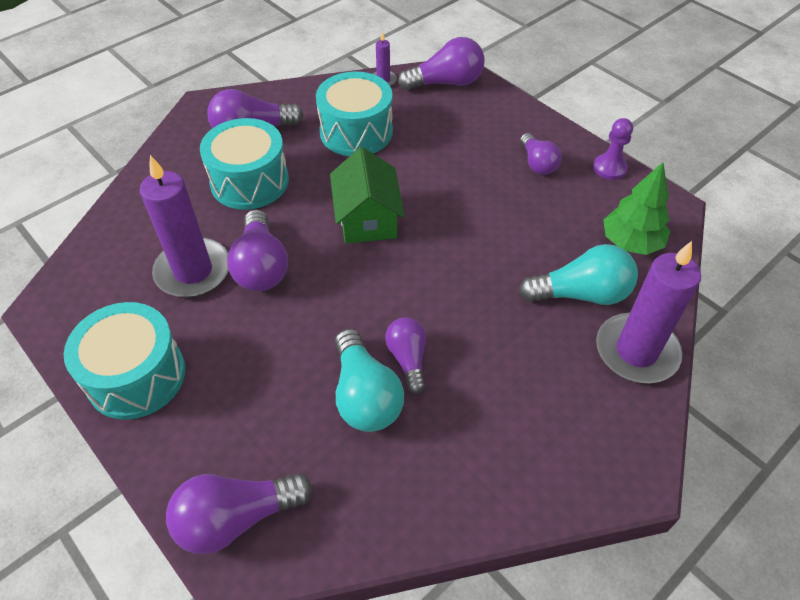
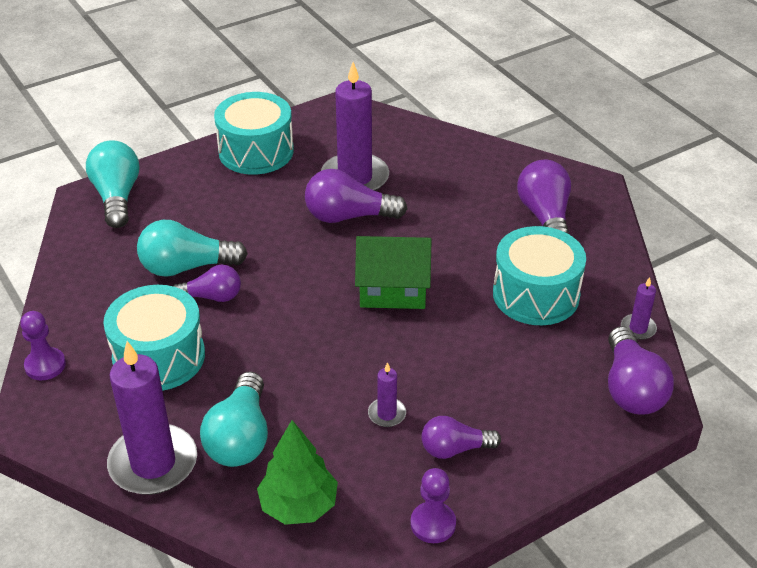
camera: 100 degrees right, 10 degrees down
(236, 518) = (117, 197): purple light bulb -> turquoise light bulb
(249, 181) = (465, 213): turquoise drum -> turquoise drum (159, 357)
(518, 204) = (387, 414): none -> purple candle
(555, 494) = (45, 365): none -> purple pawn

